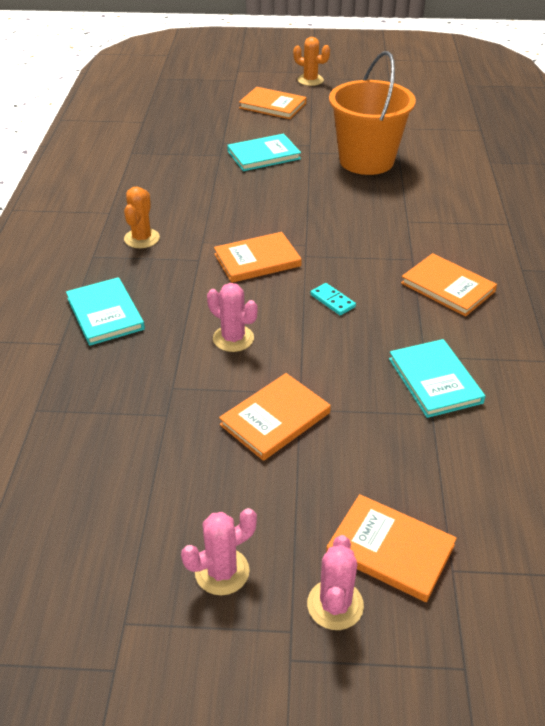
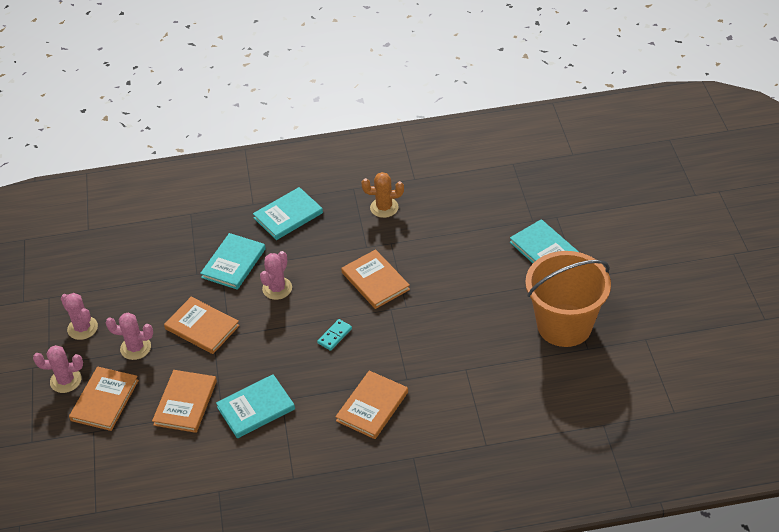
camera: 80 degrees right, 5 degrees up
(165, 374) = (233, 263): none -> turquoise book
(272, 106) = (649, 235): orange book -> orange book (185, 403)
(290, 500) = (135, 348): none -> pink cactus
(310, 80) = (725, 253): orange cactus -> none

